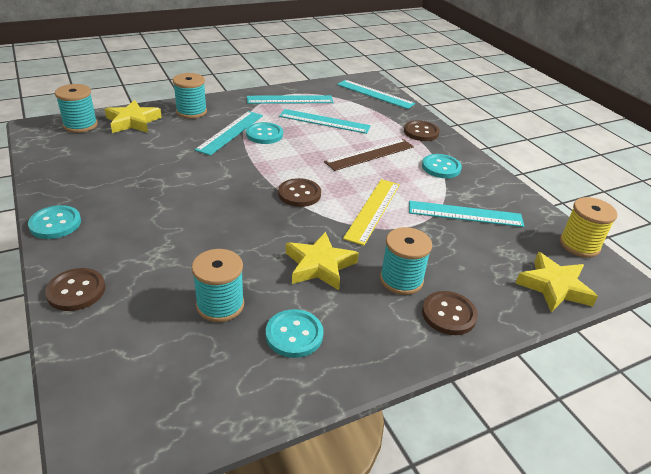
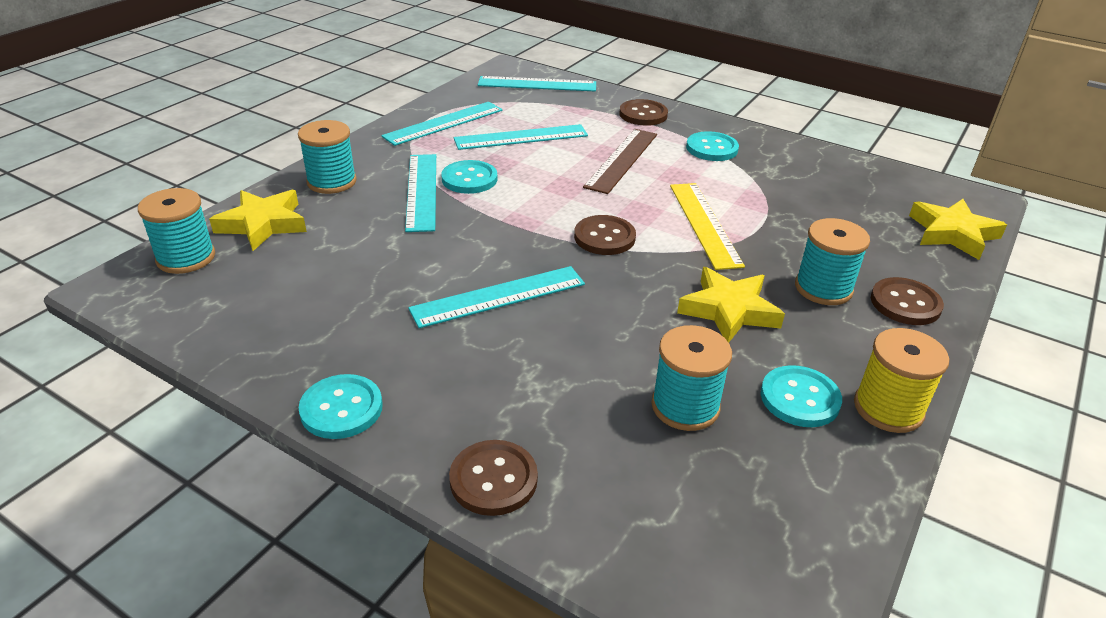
camera: 30 degrees left, 0 degrees up
(465, 214) = (795, 191): turquoise ruler -> turquoise ruler (498, 296)
(579, 245) = (924, 183): yellow spool -> yellow spool (888, 408)

